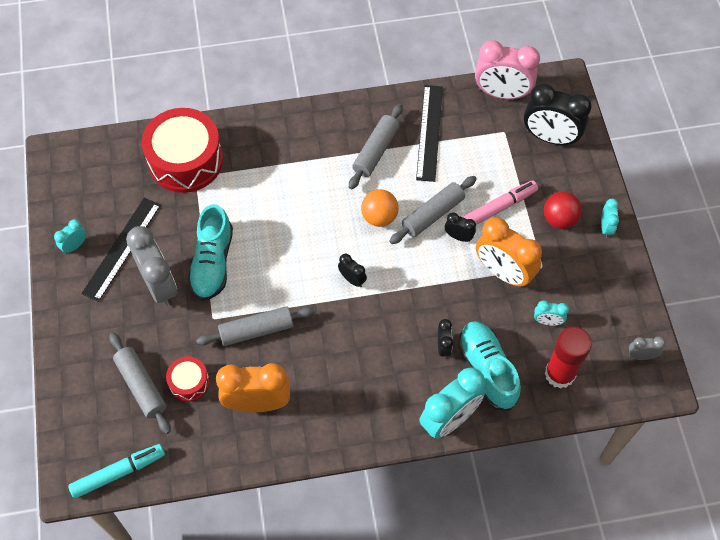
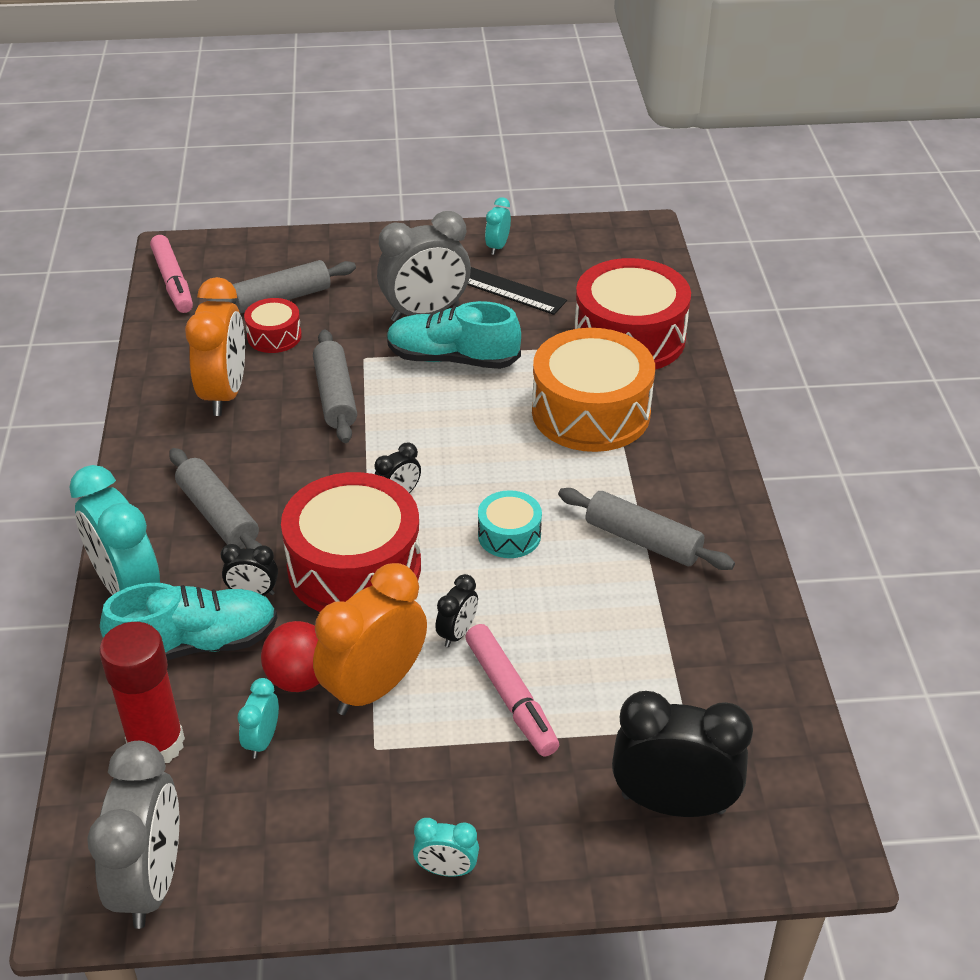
camera: 95 degrees right, 20 degrees down
(75, 246) = (497, 247): turquoise clock -> turquoise clock turned 120 degrees counterclockwise
(118, 473) = (173, 282): turquoise marker -> pink marker
(264, 180) = (591, 412): none -> orange drum
(379, 217) = (509, 535): orange ball -> turquoise drum
(415, 295) = (354, 567): none -> red drum
(429, 132) = (683, 614): black ruler -> none
(433, 214) = (507, 603): grey rolling pin -> grey rolling pin (218, 515)
(502, 93) = (781, 735): pink clock -> none
(550, 137) = (673, 803): black clock -> black clock turned 75 degrees clockwise
(559, 219) = (475, 791): red ball -> red ball (299, 678)
(641, 356) = (151, 882): grey clock -> grey clock, size x2.09

